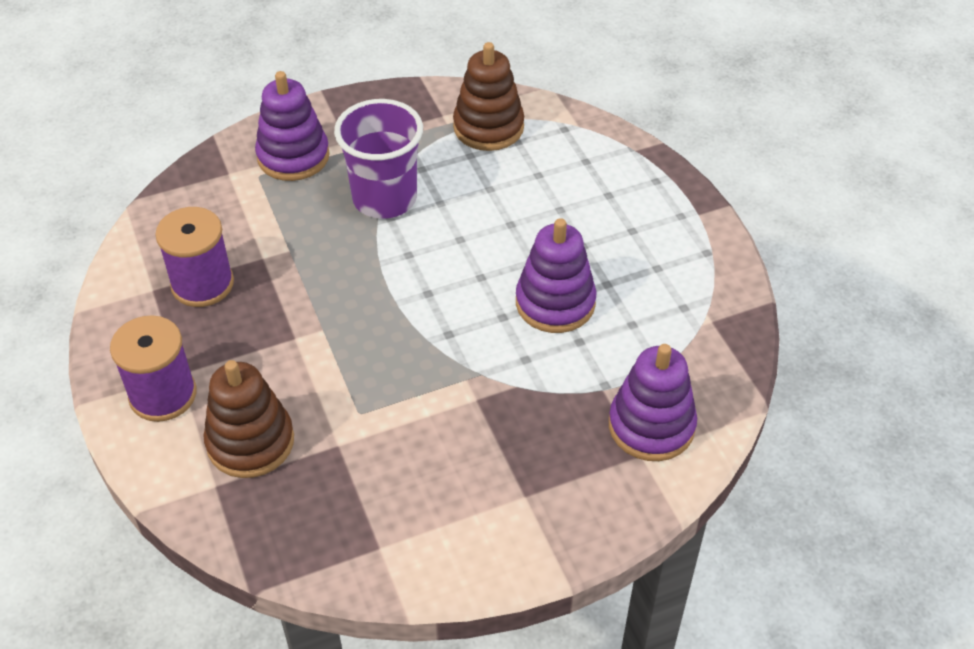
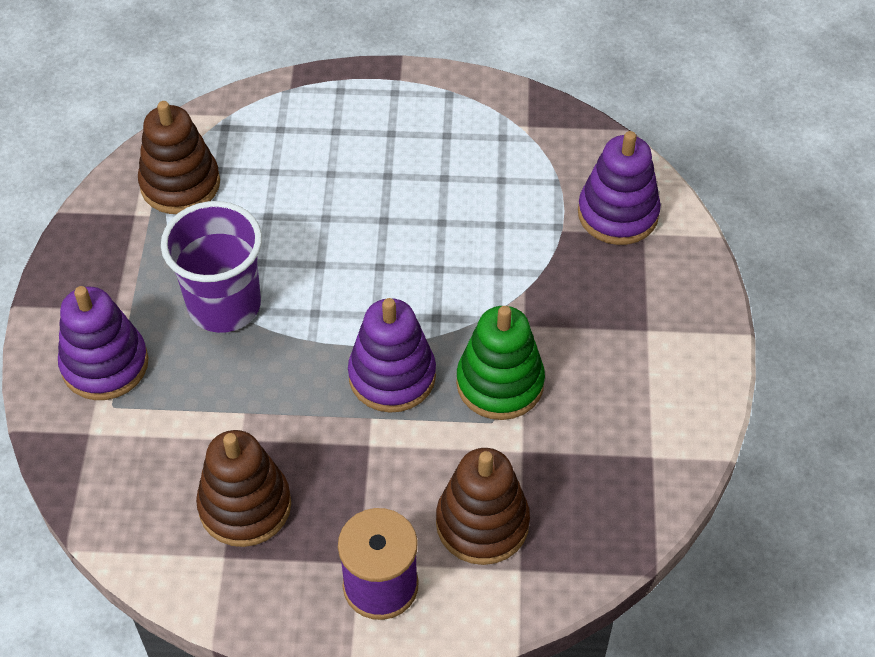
camera: 65 degrees left, 5 degrees up
(202, 284) = (245, 506): purple spool -> brown stacking toy
(402, 403) = (500, 383): none -> green stacking toy
(555, 303) = (445, 223): purple stacking toy -> purple stacking toy (392, 376)

